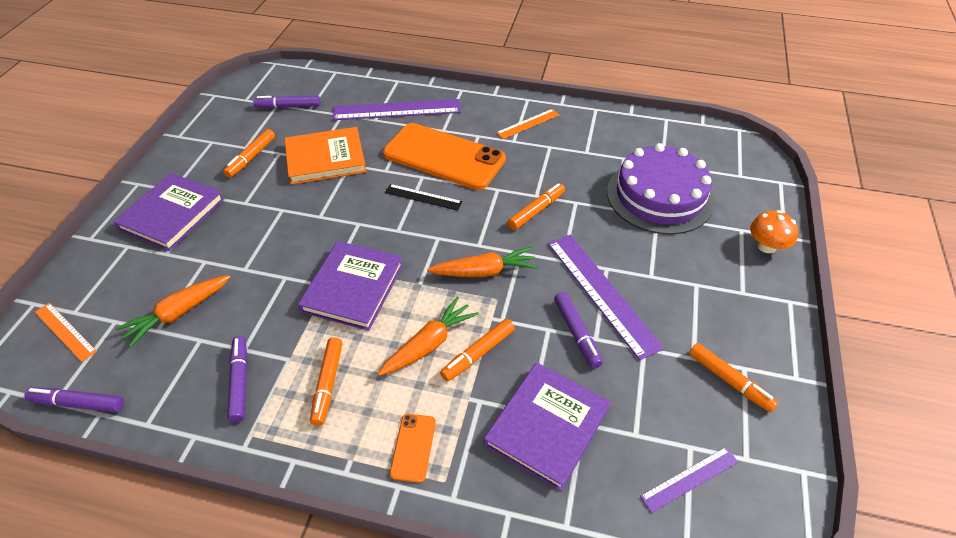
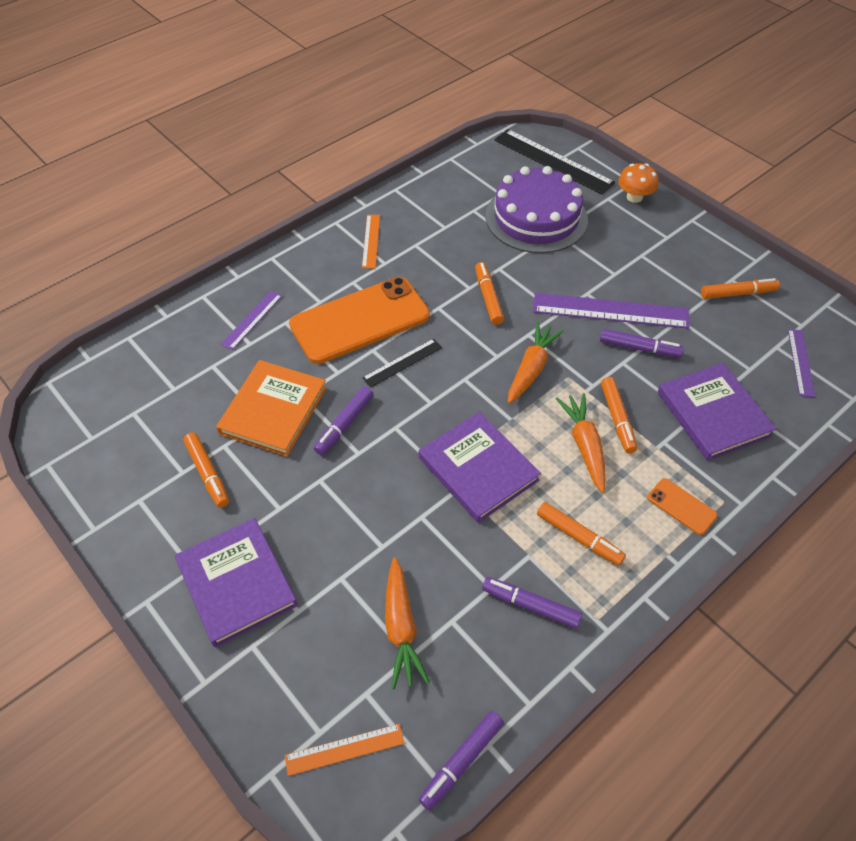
camera: 55 degrees left, 5 degrees up
(288, 107) = (149, 404): purple marker -> purple marker (344, 425)
(396, 110) = (252, 319): purple ruler -> purple ruler, size x0.54
(741, 175) = (553, 161): none -> black ruler

